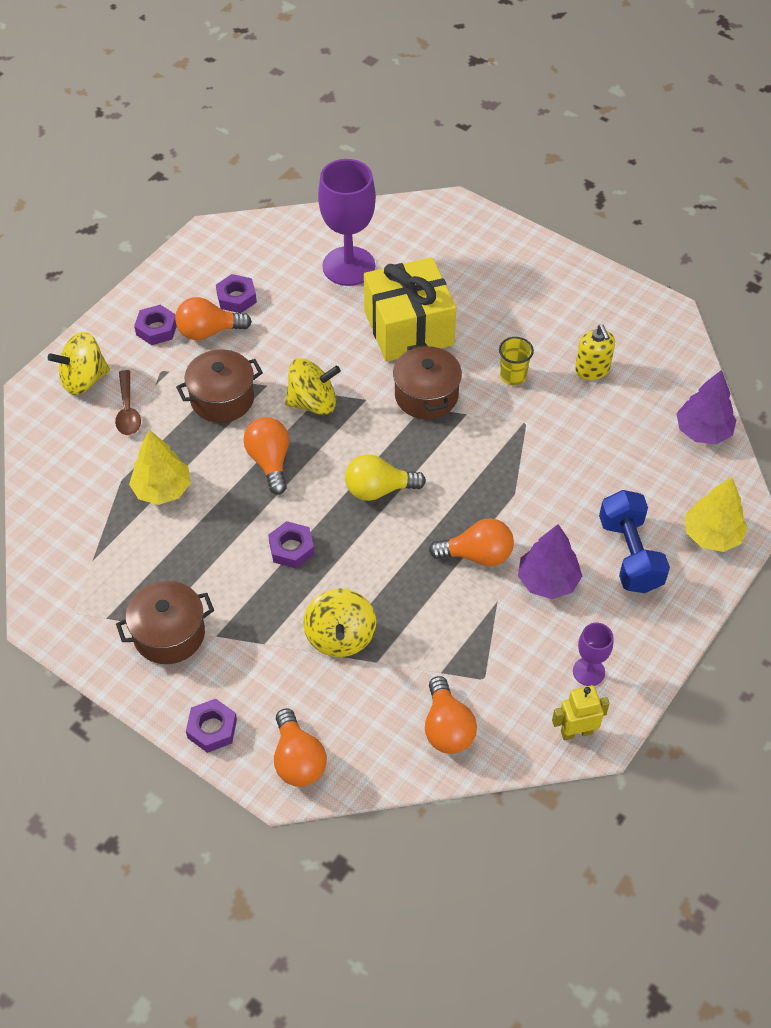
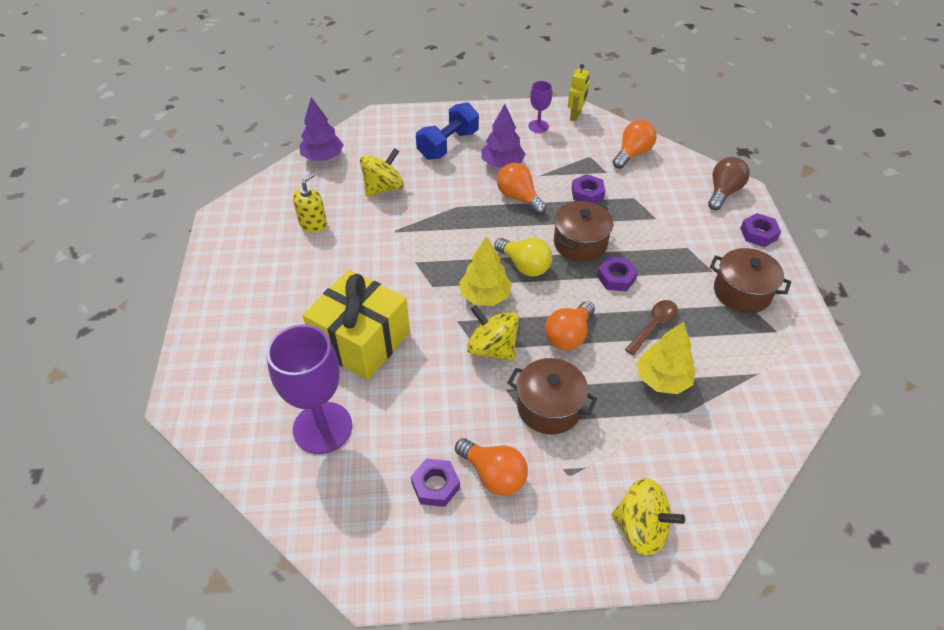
camera: 130 degrees left, 5 degrees down
(128, 410) = (630, 464): brown spoon -> brown spoon (653, 325)
(156, 329) = (531, 520): purple nut -> purple nut (587, 193)
(298, 760) = (723, 192): orange light bulb -> brown light bulb
(340, 637) = (640, 220): yellow spinning top -> yellow spinning top (383, 188)
(426, 395) = (420, 290): brown pot -> brown pot (580, 243)
(513, 376) = (356, 258): yellow cup -> none
(576, 732) = (575, 115): yellow robot -> yellow robot turned 105 degrees counterclockwise
(712, 535) = (401, 124): yellow tree -> yellow tree (485, 296)

